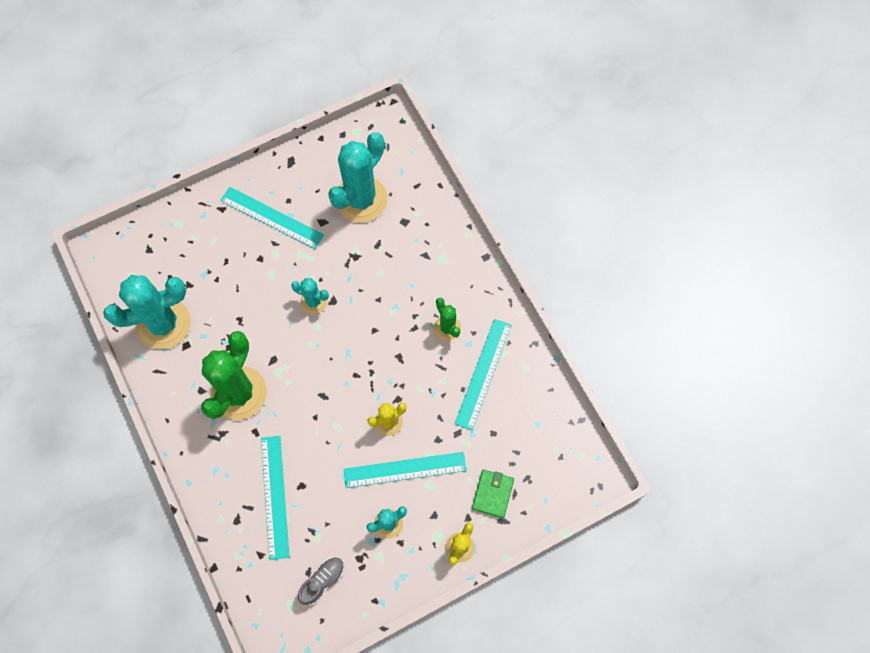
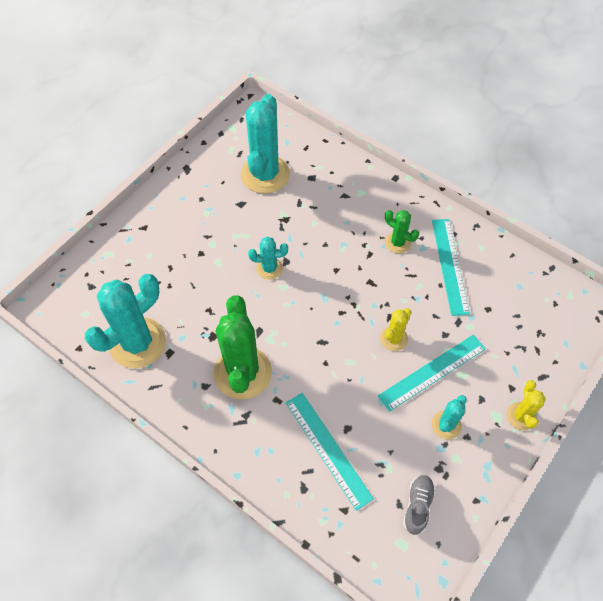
camera: 25 degrees left, 10 degrees down
(272, 217) = (193, 217): turquoise ruler -> none
(492, 494) = (520, 358): green wallet -> none

